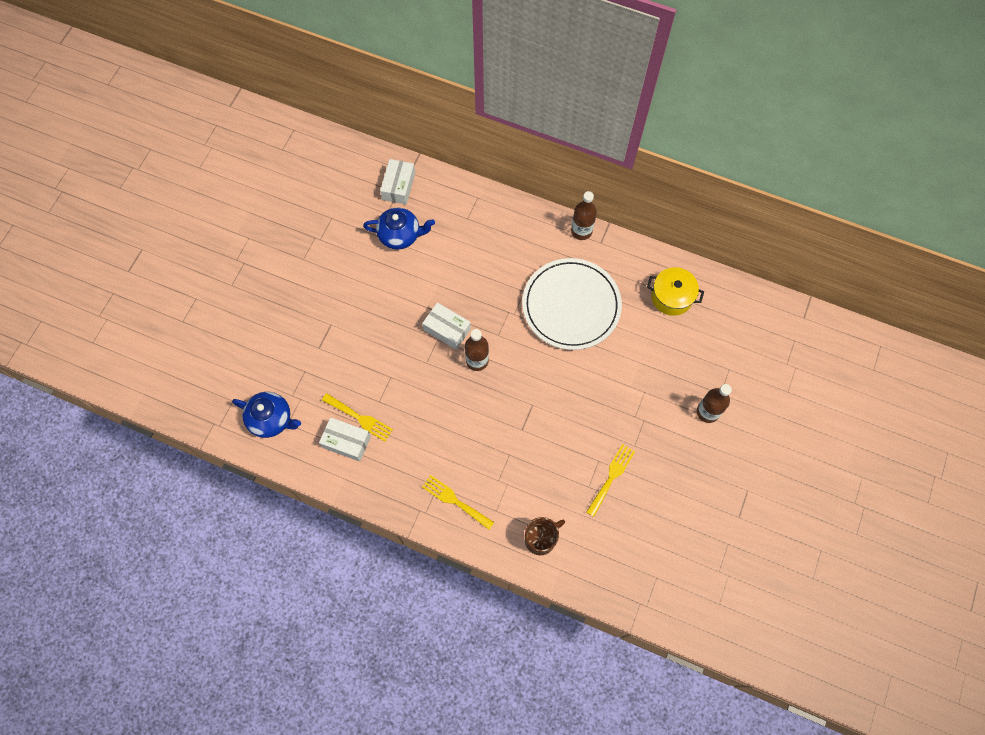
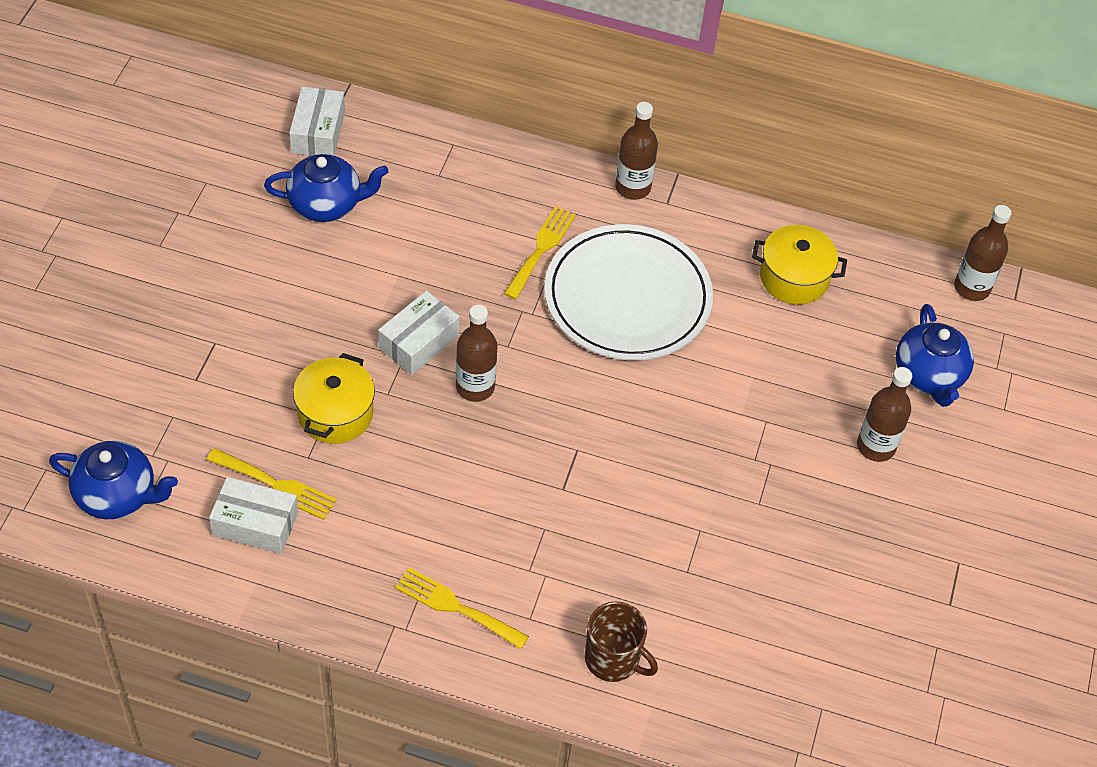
camera: 10 degrees left, 15 degrees down
(396, 374) = (335, 413): none -> yellow pot
(447, 329) = (419, 342): white box -> white box turned 75 degrees counterclockwise
(541, 539) = (613, 659): brown mug -> brown mug turned 75 degrees clockwise
(611, 477) = (725, 554): yellow fork -> yellow fork (541, 249)
(745, 366) = (929, 375): none -> blue teapot
(778, 308) = (972, 288): none -> brown bottle

